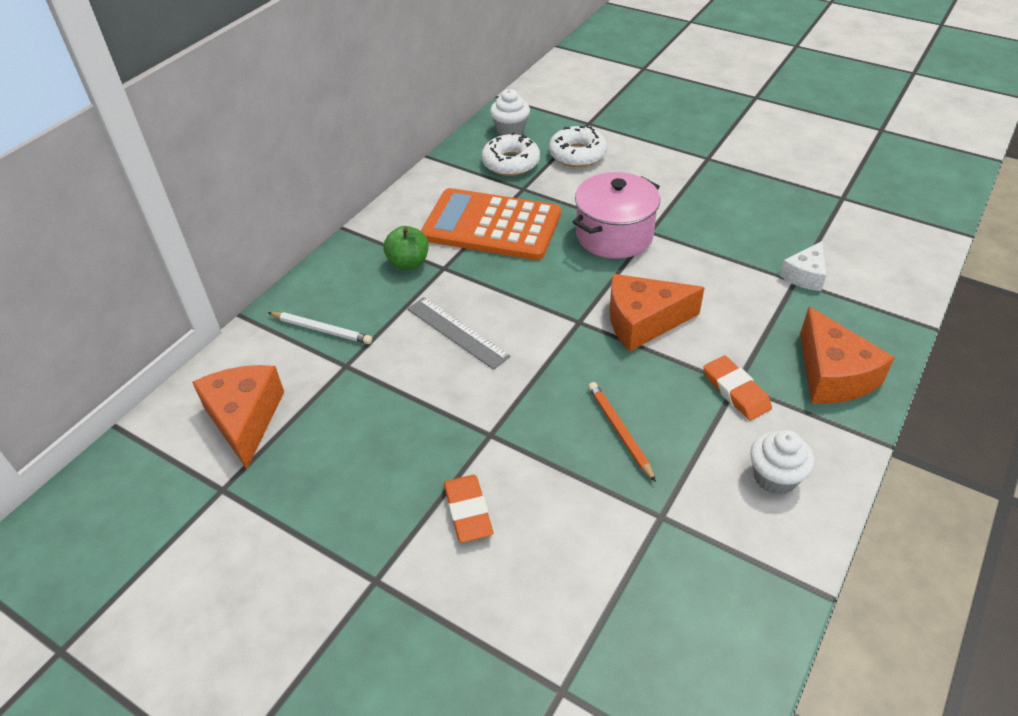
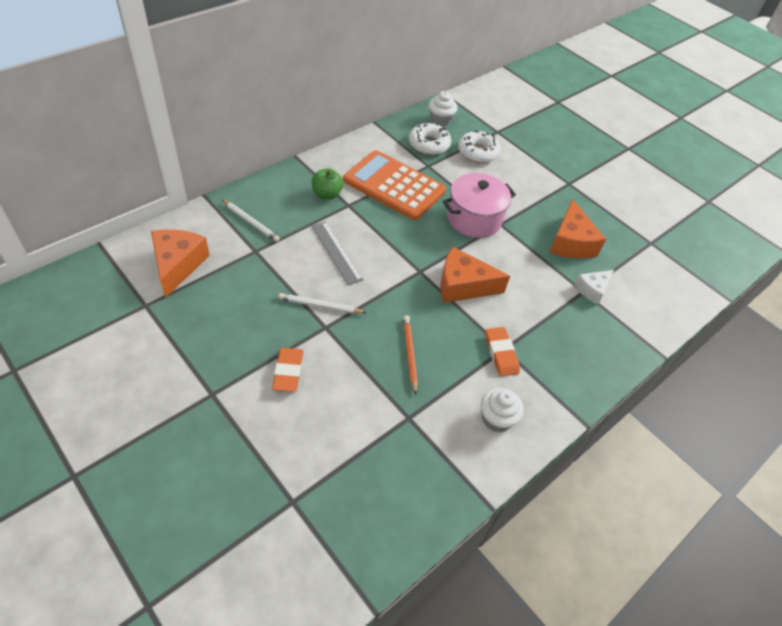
camera: 10 degrees right, 5 degrees up
(469, 408) = (320, 306): none -> white pencil
(832, 375) = (573, 365): orange cheese -> orange cheese (570, 242)

